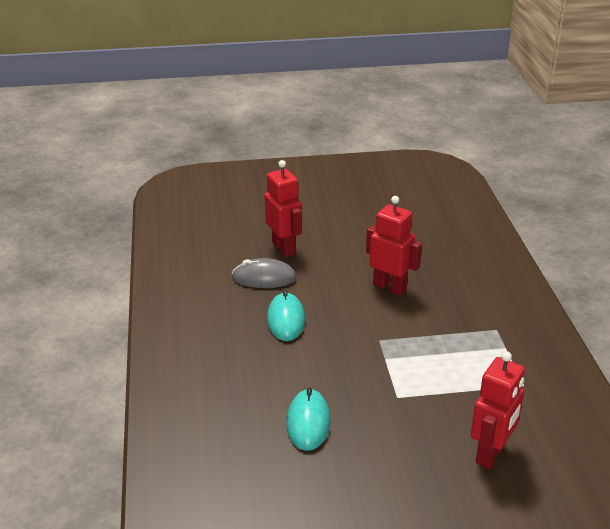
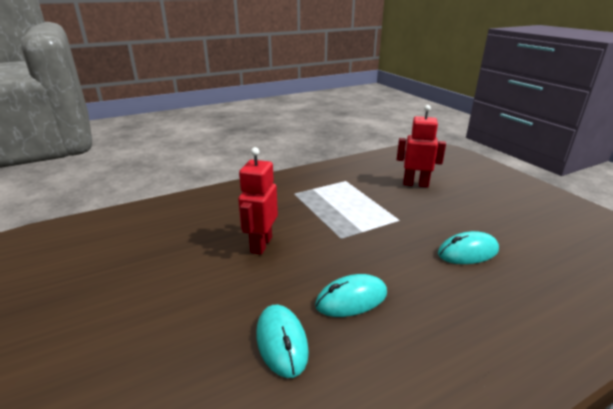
camera: 110 degrees left, 5 degrees down
(264, 278) = (281, 342): grey mouse -> turquoise mouse
(284, 248) = (204, 342): red robot -> none

